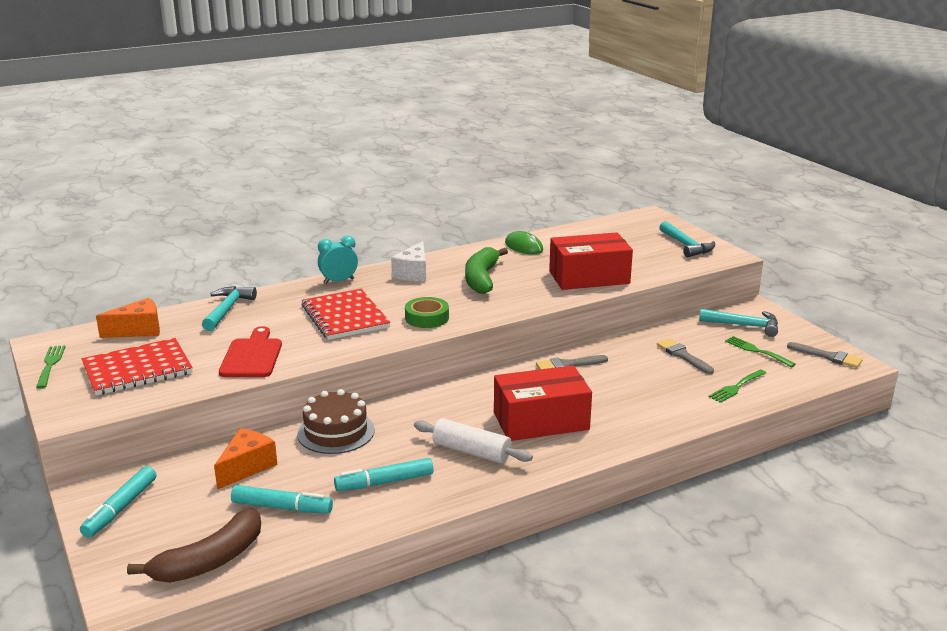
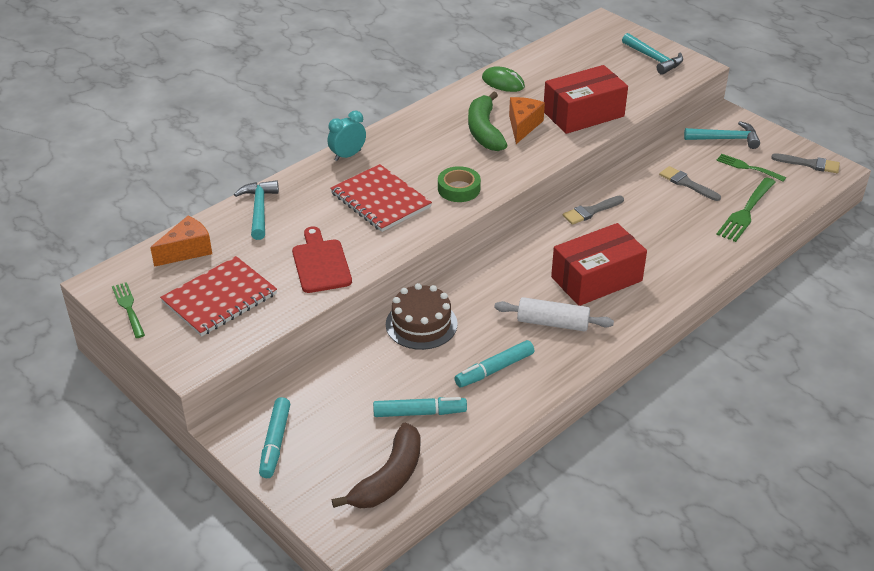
camera: 15 degrees left, 15 degrees up
(247, 467) = (363, 377): orange cheese -> orange cheese (523, 126)
(413, 273) = (415, 134): white cheese -> none
(736, 387) = (746, 212): green fork -> green fork, size x1.52

